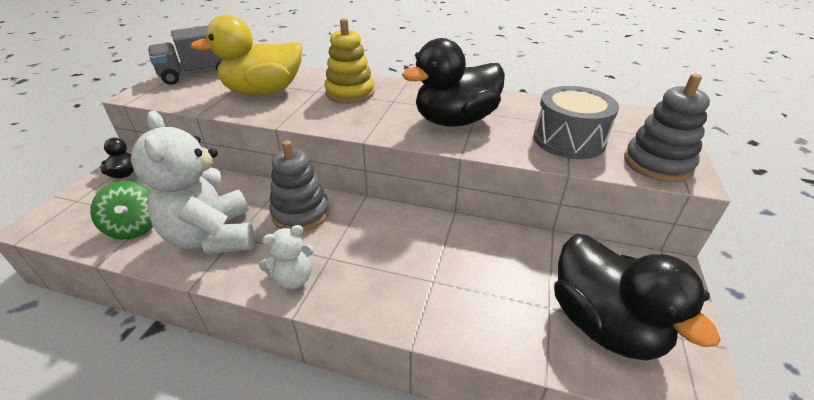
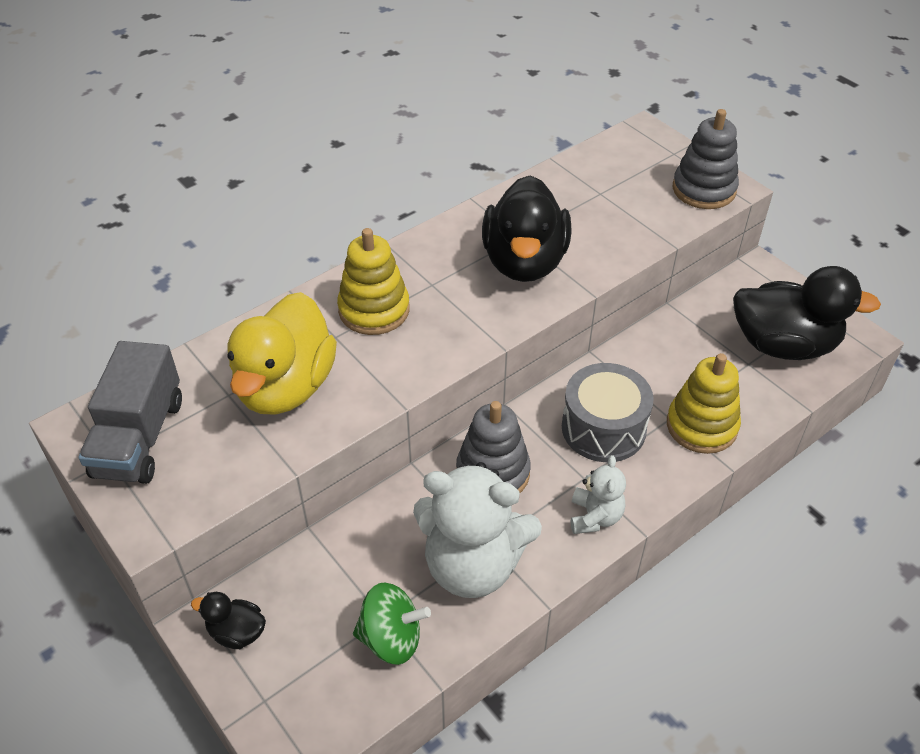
camera: 55 degrees left, 10 degrees up
(443, 304) = (701, 426): none -> yellow stacking toy
(568, 140) = (627, 212): grey drum -> grey drum (603, 428)

